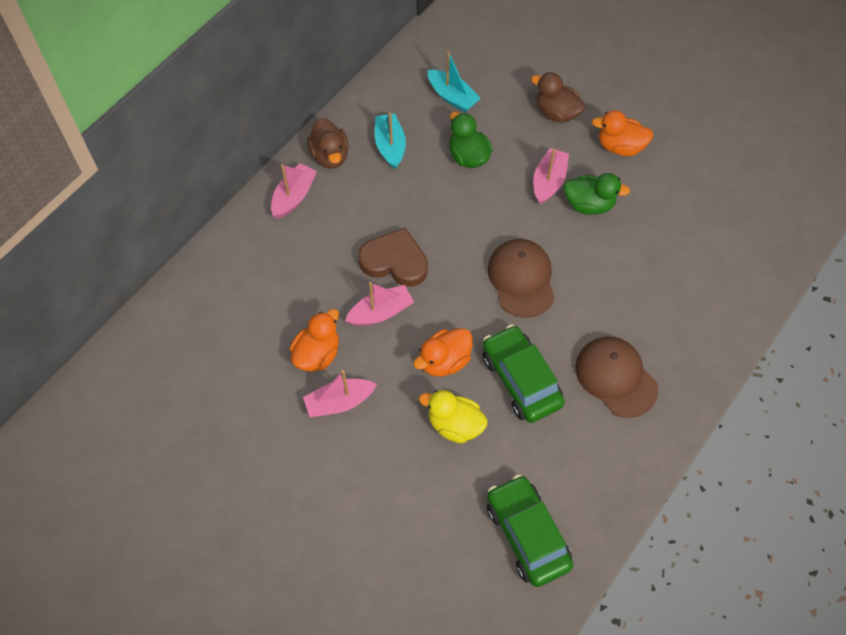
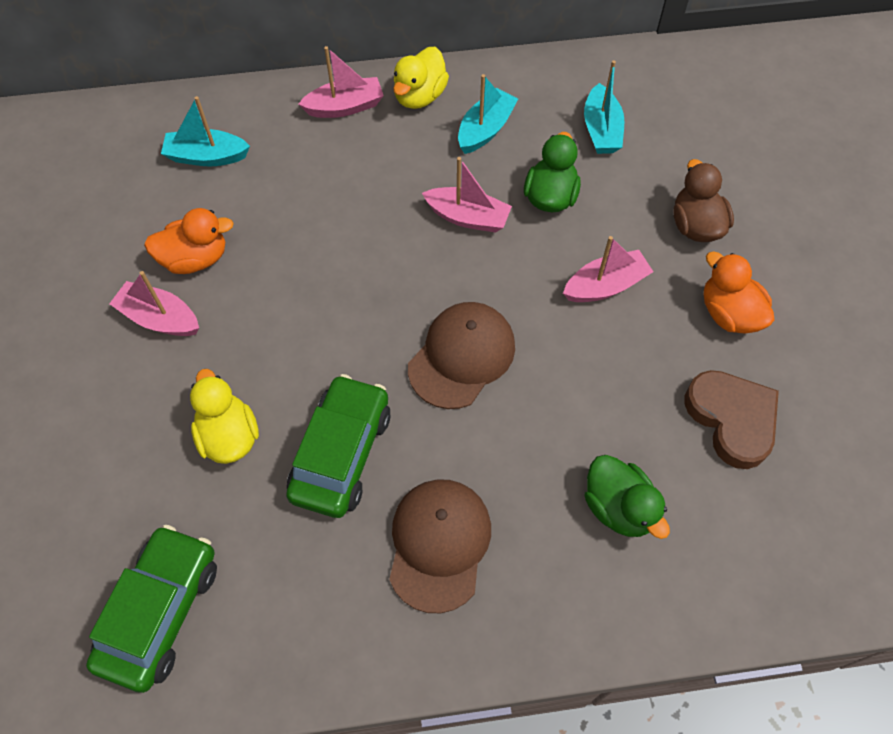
camera: 45 degrees right, 0 degrees up
(247, 293) = (206, 156): none -> turquoise boat
(330, 156) = (419, 96): brown duck -> yellow duck
(381, 312) = (293, 271): pink boat -> pink boat (468, 217)
(395, 261) = (362, 236): brown heart -> brown heart (732, 419)
(444, 361) = (293, 367): orange duck -> none
(589, 204) = (623, 344): green duck -> green duck (619, 507)

